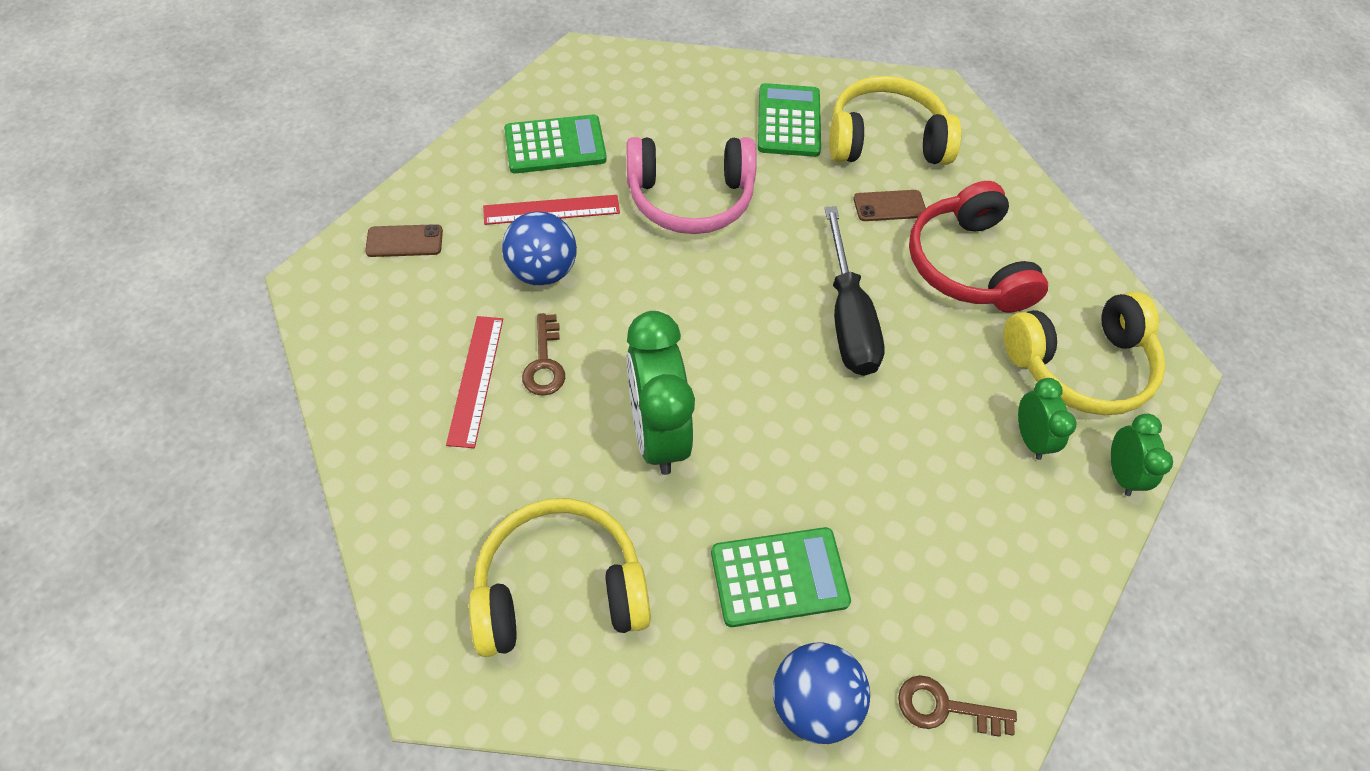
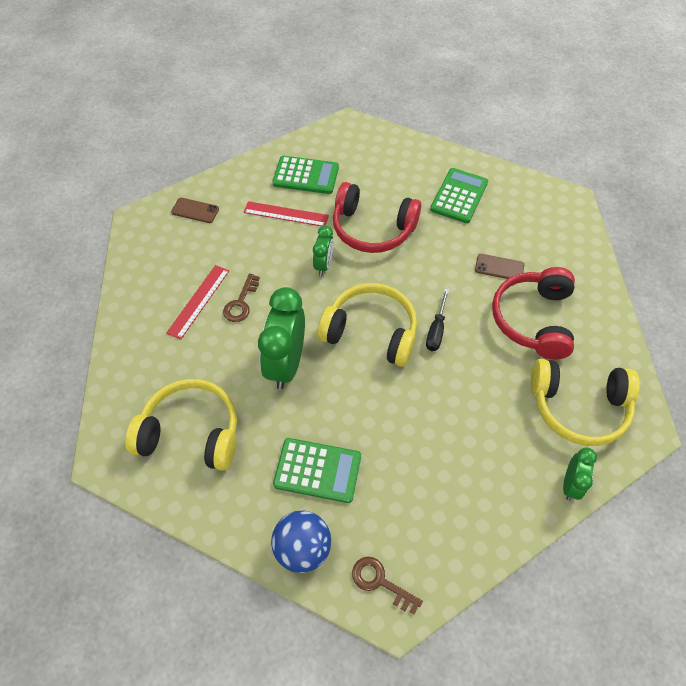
camera: 25 degrees right, 0 degrees up
(543, 271) = (264, 249): blue ball -> none
(690, 198) = (372, 229): pink headphones -> red headphones
(848, 317) = (436, 330): black screwdriver -> black screwdriver, size x0.55
(885, 140) = (518, 224): yellow headphones -> yellow headphones (371, 332)
(1030, 438) = (519, 442): green clock -> green clock (324, 265)

